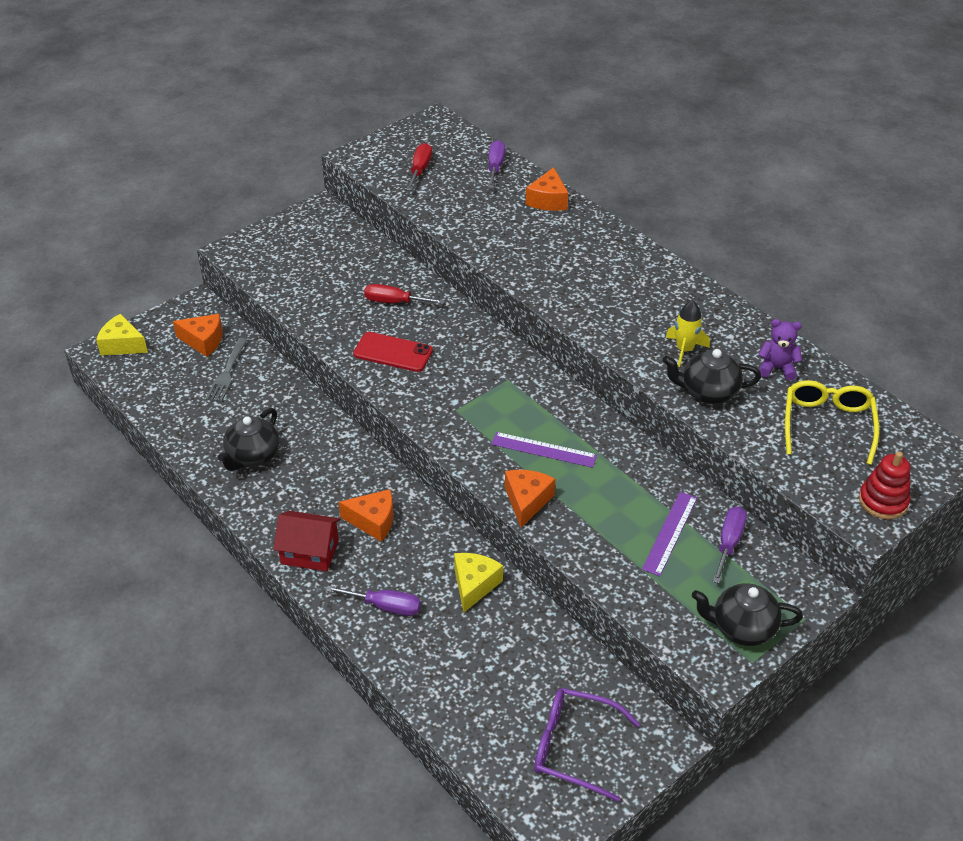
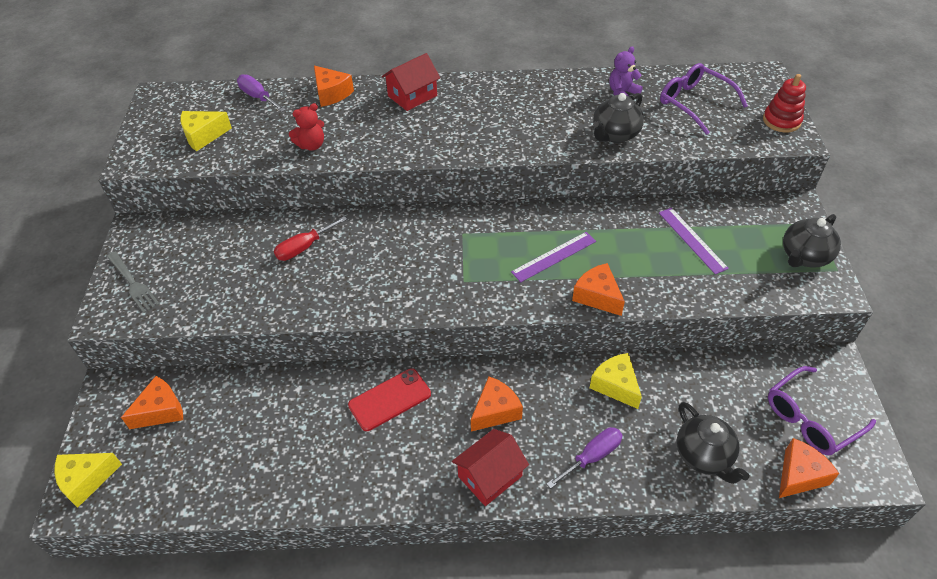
camera: 50 degrees left, 5 degrees up
(227, 372) = (220, 415): grey fork -> grey fork (132, 283)
(252, 456) = (341, 455): black teapot -> black teapot (704, 456)
(393, 352) = (360, 281): red phone -> red phone (389, 399)
(420, 170) = (203, 136): red screwdriver -> yellow cheese
(475, 227) = (311, 145): none -> red teddy bear
(498, 764) = (799, 475): none -> orange cheese
(602, 244) = (412, 96): none -> red house
(684, 350) = (563, 121): yellow rocket -> none
(729, 543) = (724, 217): purple screwdriver -> none
(827, 424) = (694, 103): yellow glasses -> purple glasses

